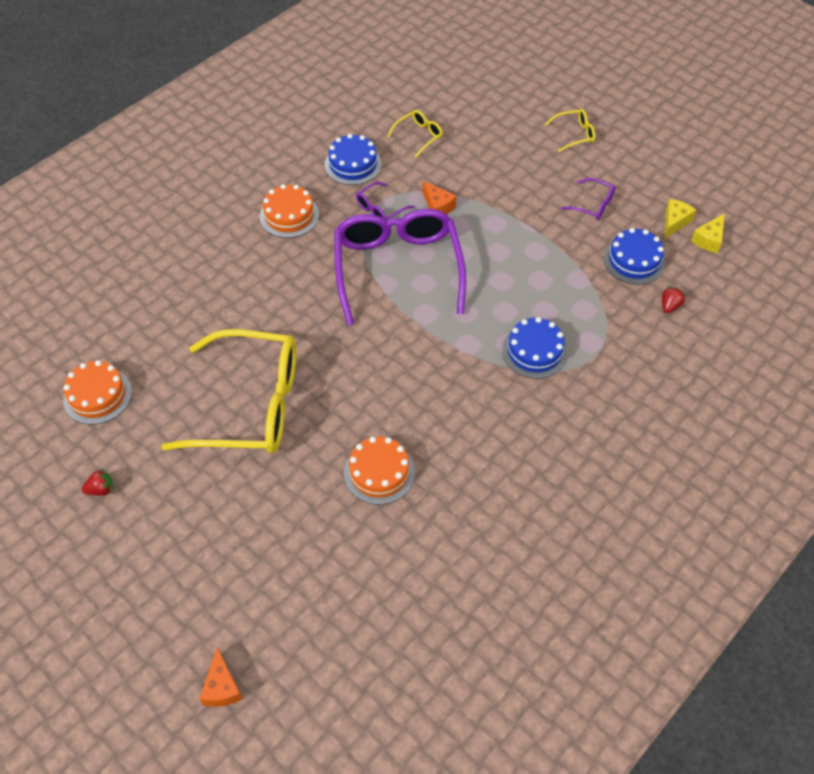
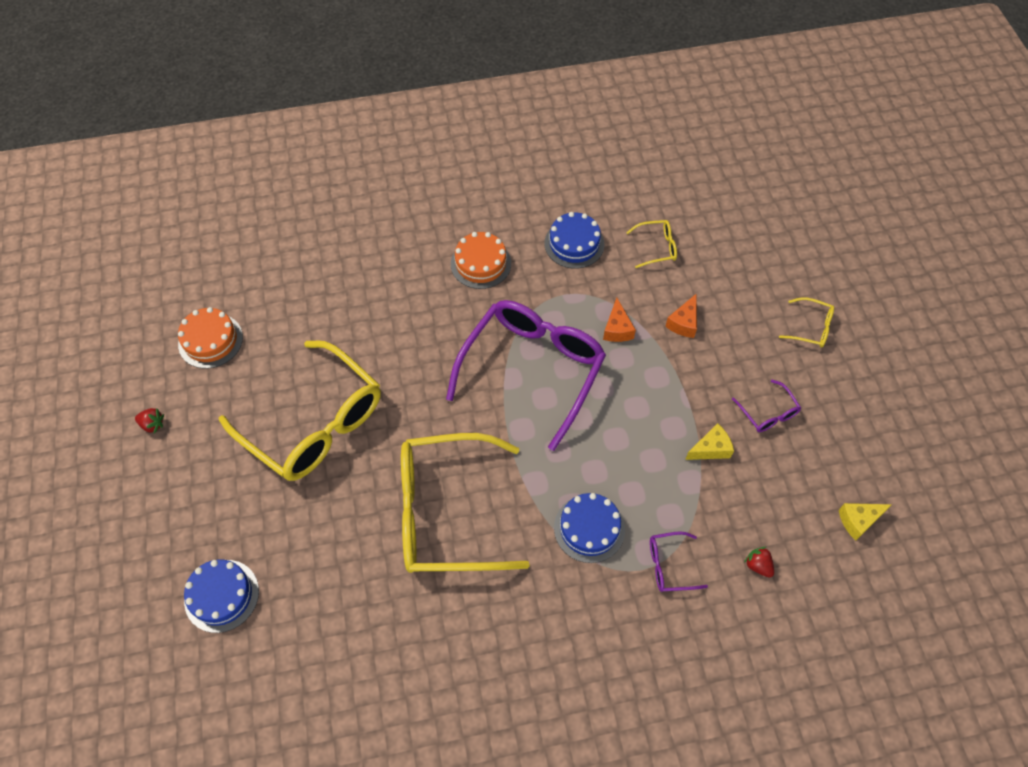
camera: 35 degrees right, 5 degrees up
(222, 687) = (107, 656): orange cheese -> orange cheese (683, 323)
(379, 472) = (365, 554): orange cake -> none
(380, 209) = (563, 302): purple glasses -> purple glasses (669, 565)
(418, 404) = (446, 512): none -> yellow glasses
(634, 260) = (761, 496): blue cake -> blue cake (221, 595)
(669, 306) = (758, 565): red strawberry -> red strawberry turned 105 degrees counterclockwise
(674, 222) = (837, 480): yellow cheese -> yellow cheese (711, 449)

